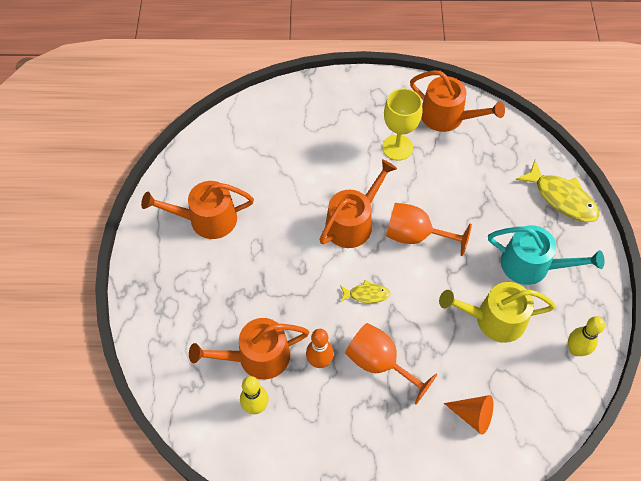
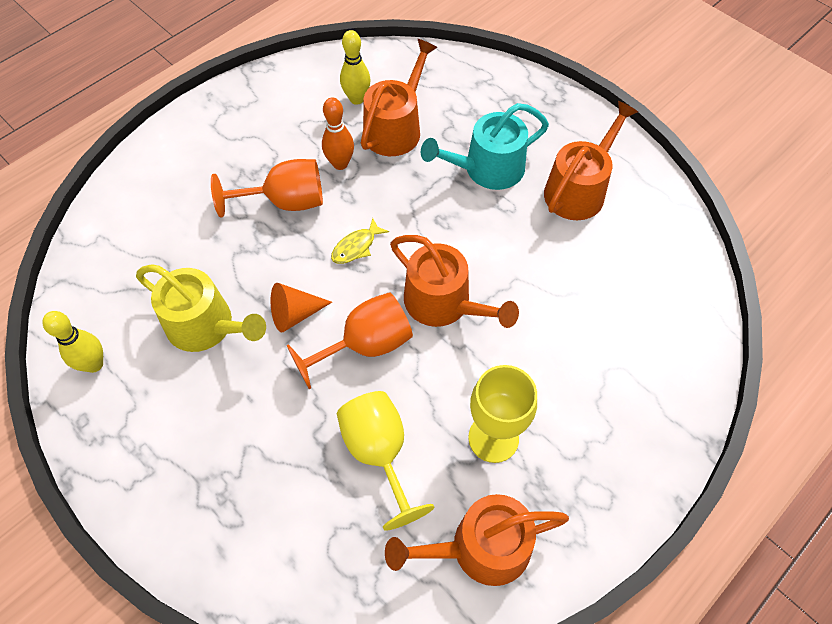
camera: 135 degrees right, 0 degrees up
(353, 222) = (444, 303): orange watering can -> orange watering can turned 45 degrees counterclockwise
(456, 183) = (379, 453): none -> yellow goblet
(473, 415) = (162, 226): orange cone -> orange cone (295, 314)
(494, 319) = (206, 326): yellow watering can -> yellow watering can turned 75 degrees clockwise
(531, 265) = (206, 422): turquoise watering can -> turquoise watering can (487, 169)
(561, 198) = (230, 553): yellow fish -> none

